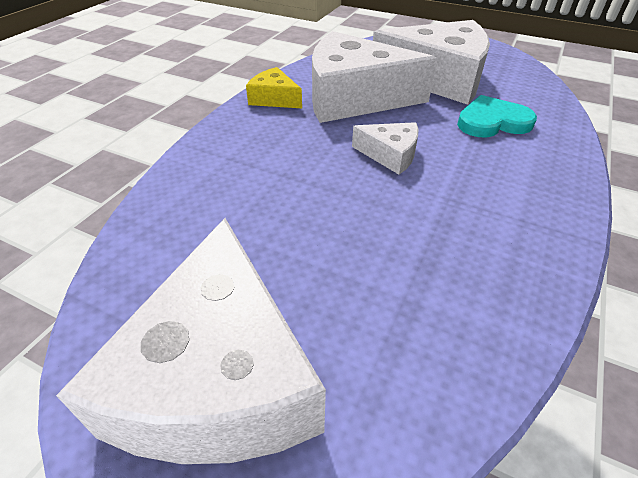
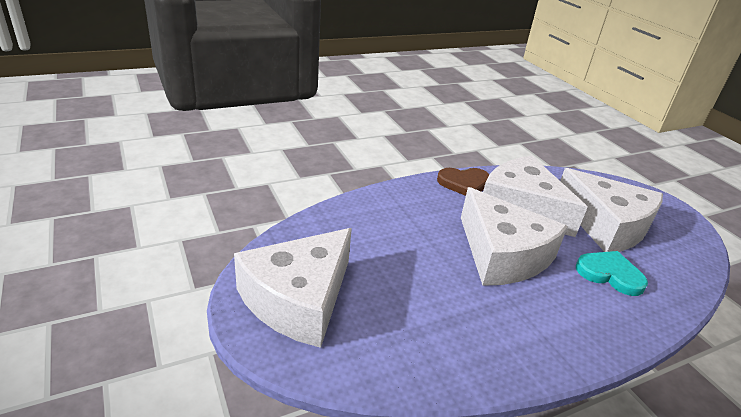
camera: 35 degrees right, 10 degrees down
(274, 99) = (464, 183): yellow cheese -> brown heart
(390, 155) = (502, 254): white cheese -> white cheese, size x2.16

